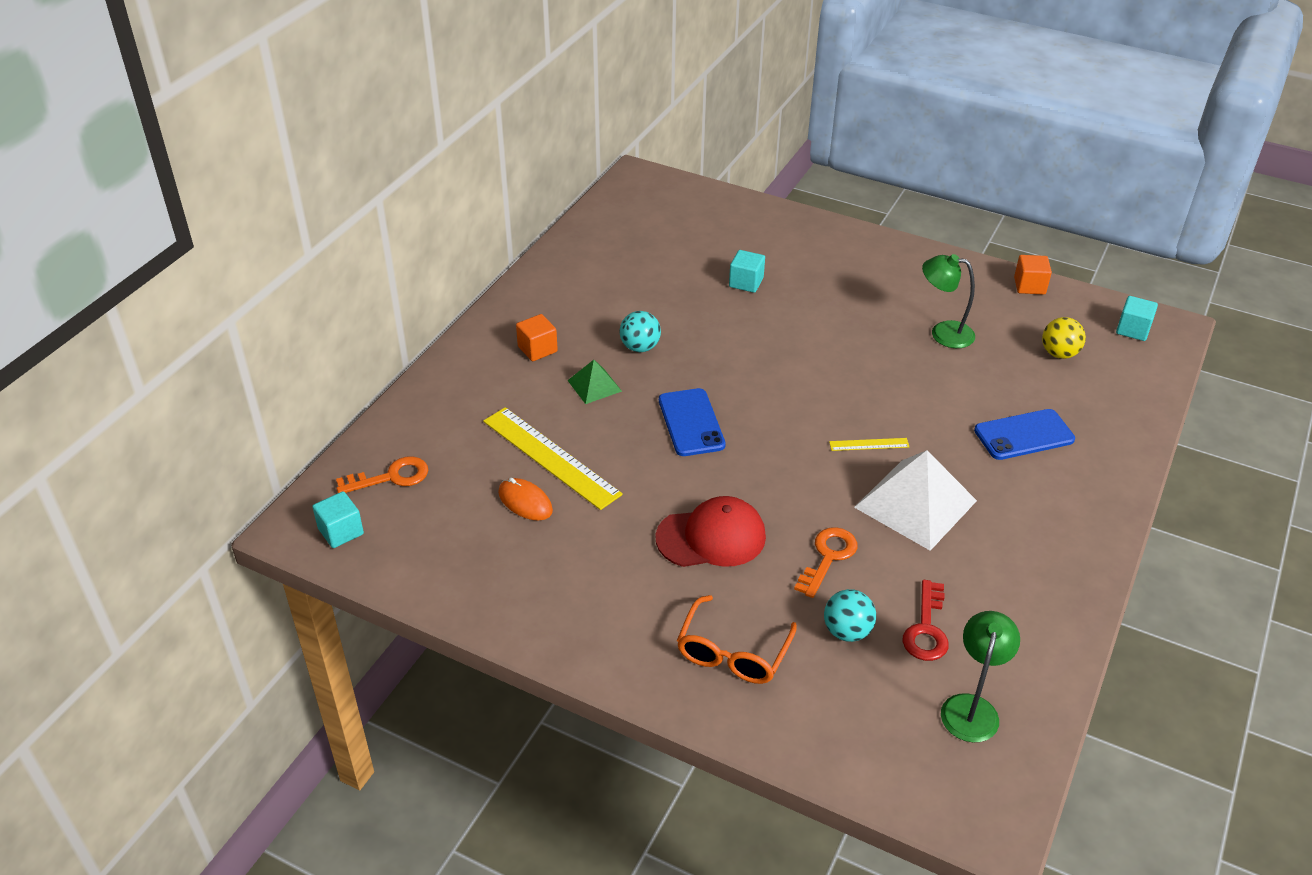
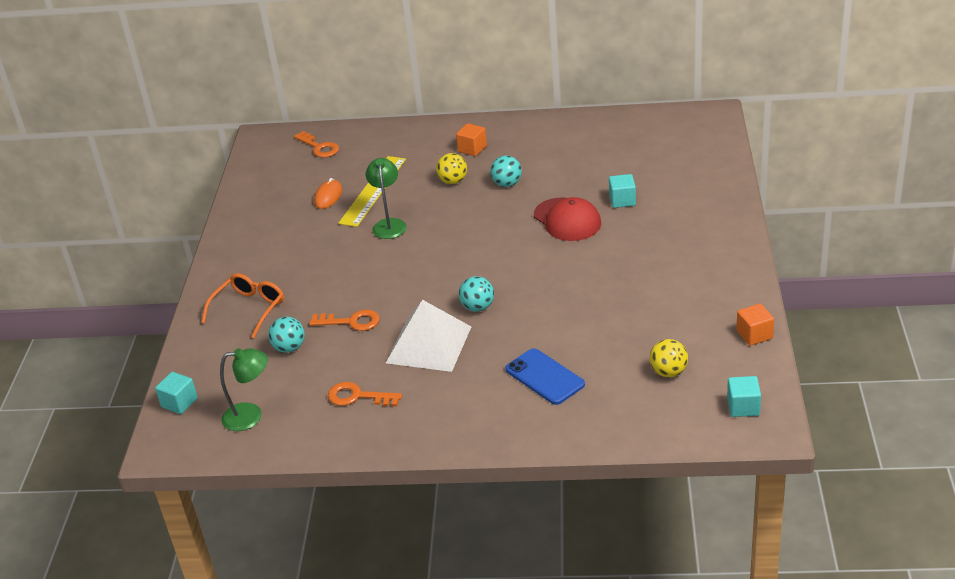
camera: 70 degrees right, 5 degrees down
(341, 531) = (267, 150): turquoise cube -> turquoise cube (179, 402)
(594, 385) = (453, 181): green pyramid -> yellow ball
(691, 423) = (444, 229): blue phone -> none
(711, 537) = (341, 271): red cap -> red cap (567, 220)
(733, 652) = (249, 309): orange glasses -> orange glasses turned 120 degrees clockwise
(869, 444) = (477, 307): yellow ruler -> turquoise ball
(926, 629) = (309, 380): red key -> none
(943, 333) = (643, 306): green lamp -> green lamp (389, 224)
(983, 593) = (358, 396): none -> orange key

